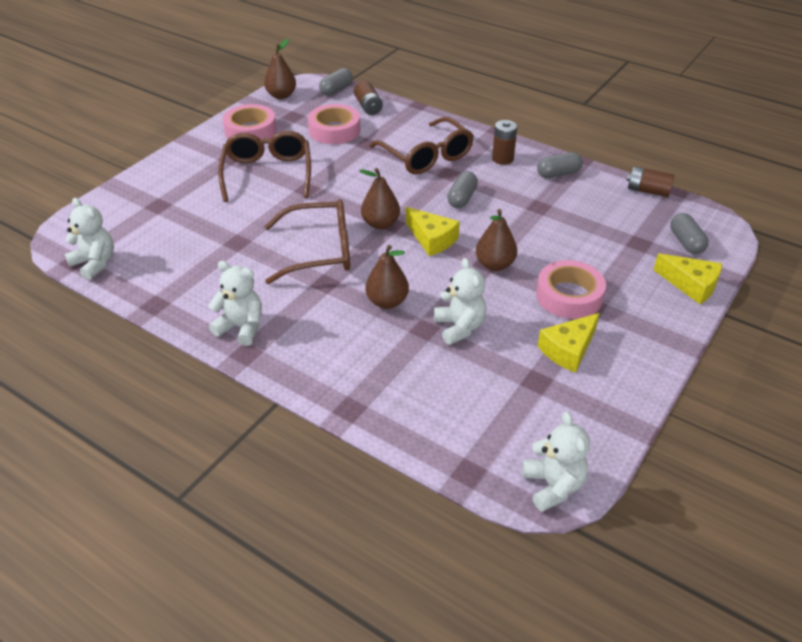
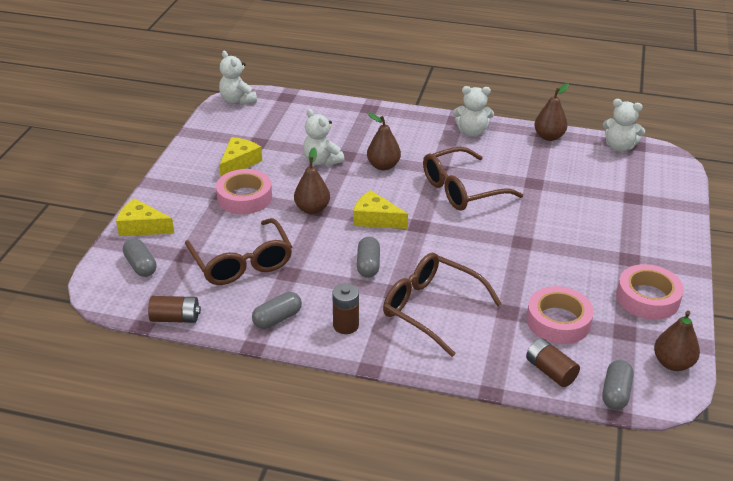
camera: 160 degrees right, 5 degrees down
(267, 174) = (573, 248): brown glasses -> brown glasses (241, 262)
(380, 224) = (428, 223): brown pear -> brown pear (549, 137)

